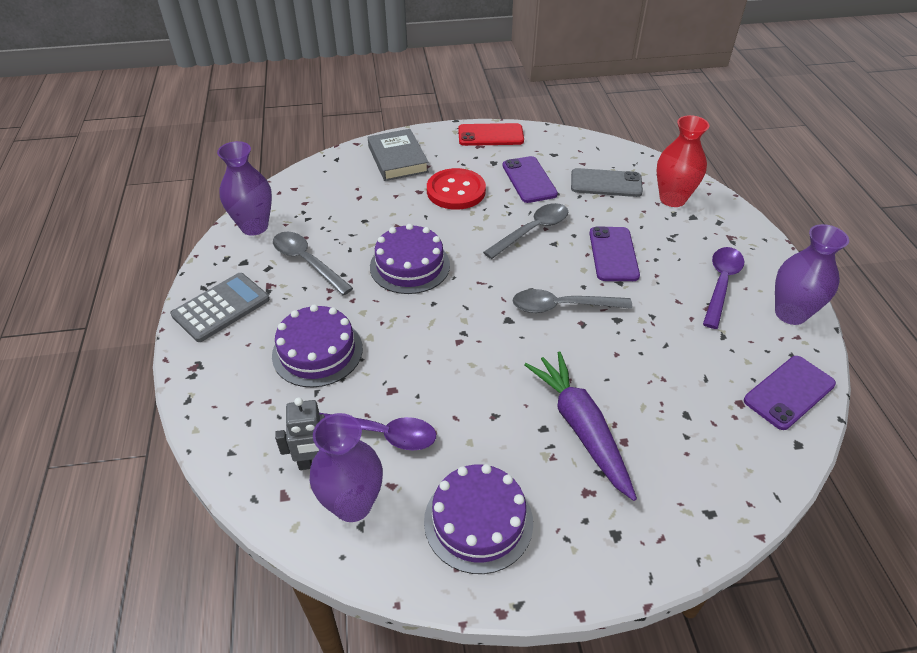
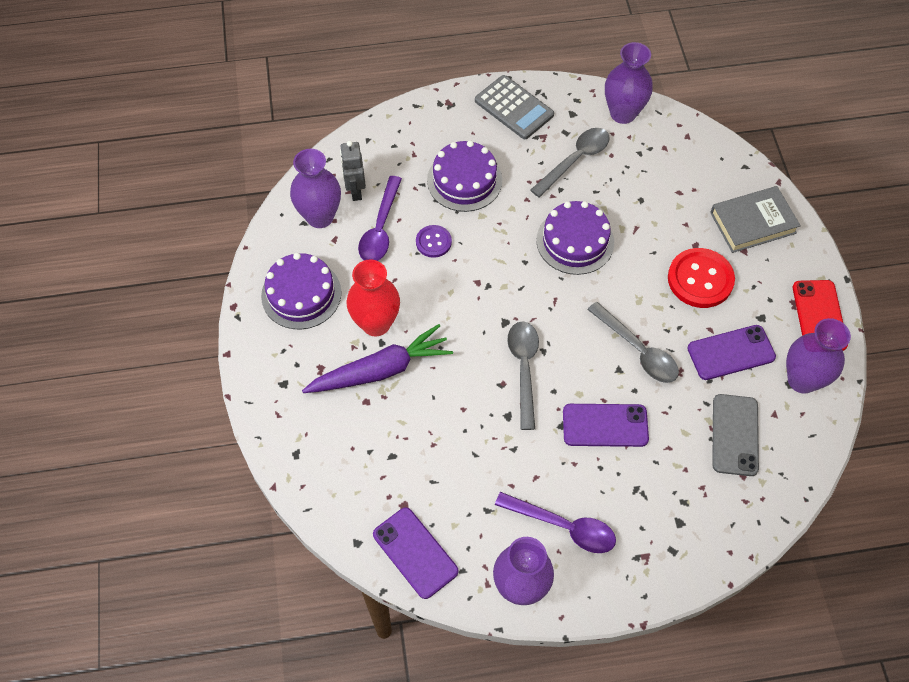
camera: 90 degrees right, 15 degrees up
(403, 380) = (433, 242): none -> purple button
(550, 148) = (802, 380): none -> purple vase
(672, 199) = (712, 506): red vase -> red vase (376, 323)

